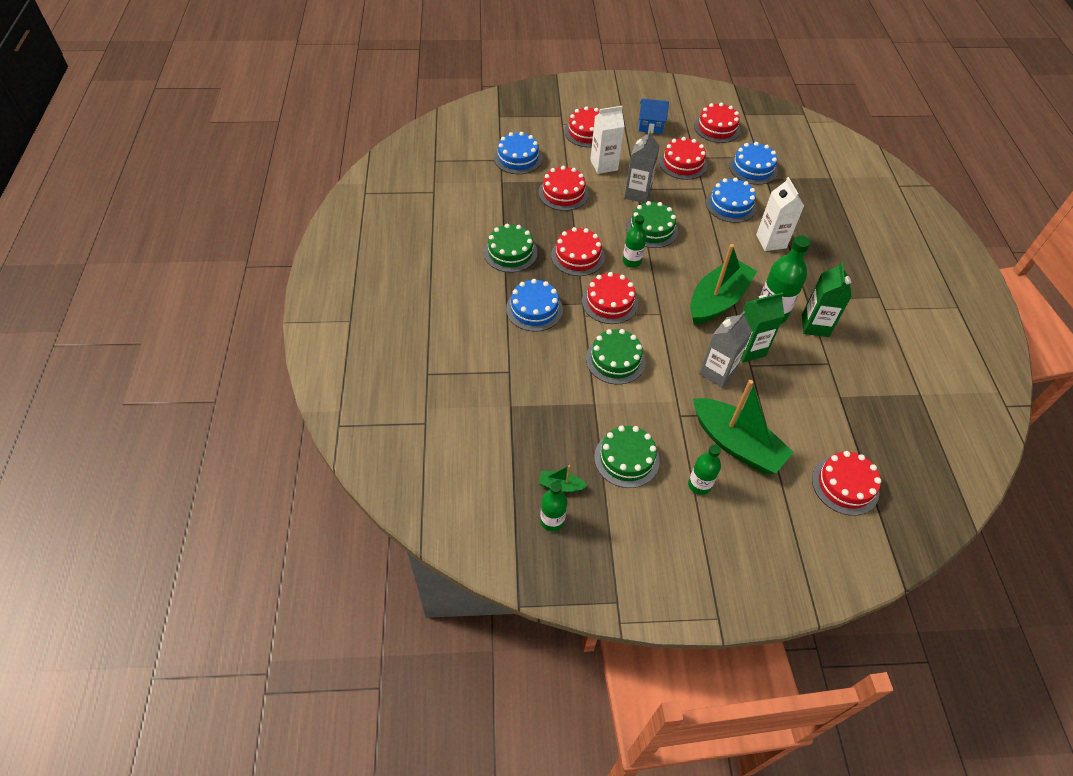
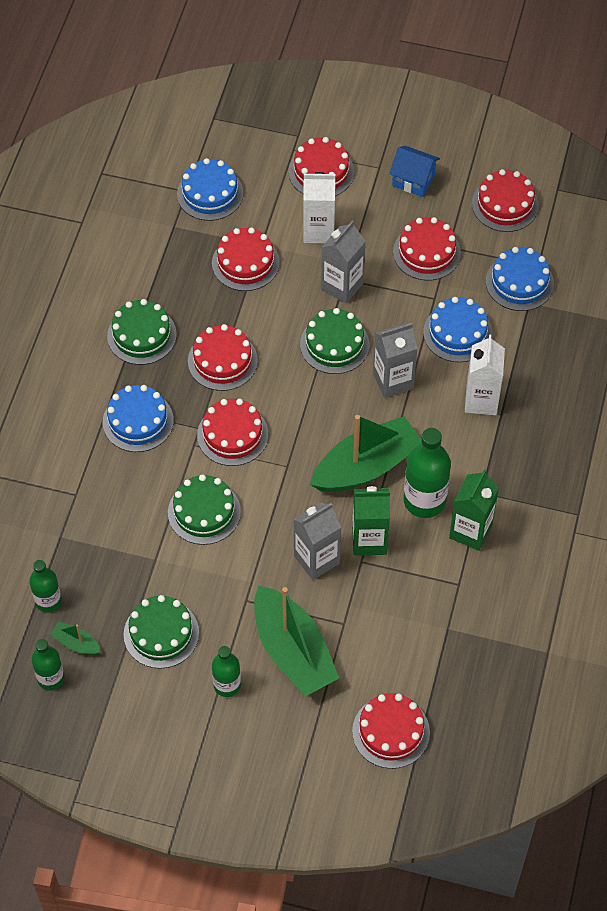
camera: 20 degrees right, 5 degrees up
(631, 261) = (286, 385): green bottle -> green bottle (48, 601)
(704, 242) = (393, 381): none -> grey carton

